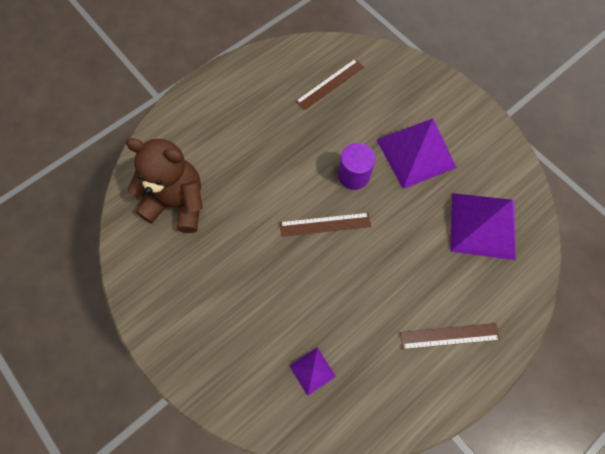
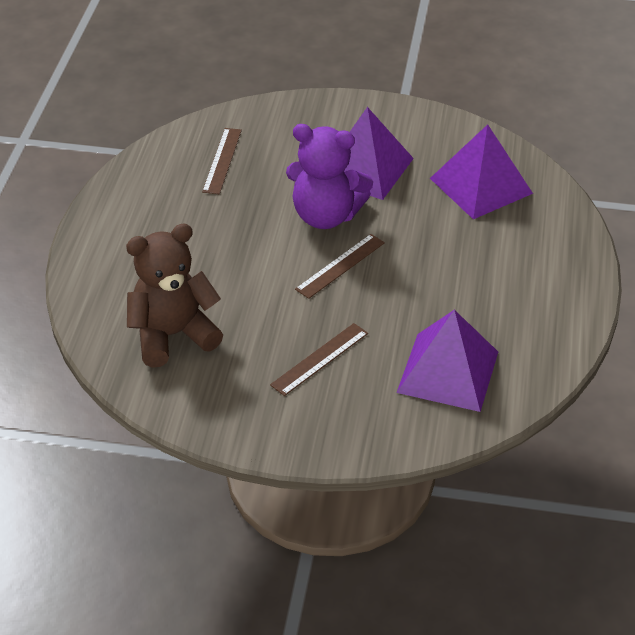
camera: 40 degrees left, 25 degrees down
(312, 371) = (448, 372): purple pyramid -> purple pyramid, size x2.09
(353, 175) = (326, 216): purple cylinder -> purple teddy bear
(449, 335) = (535, 275): brown ruler -> brown ruler (319, 359)

